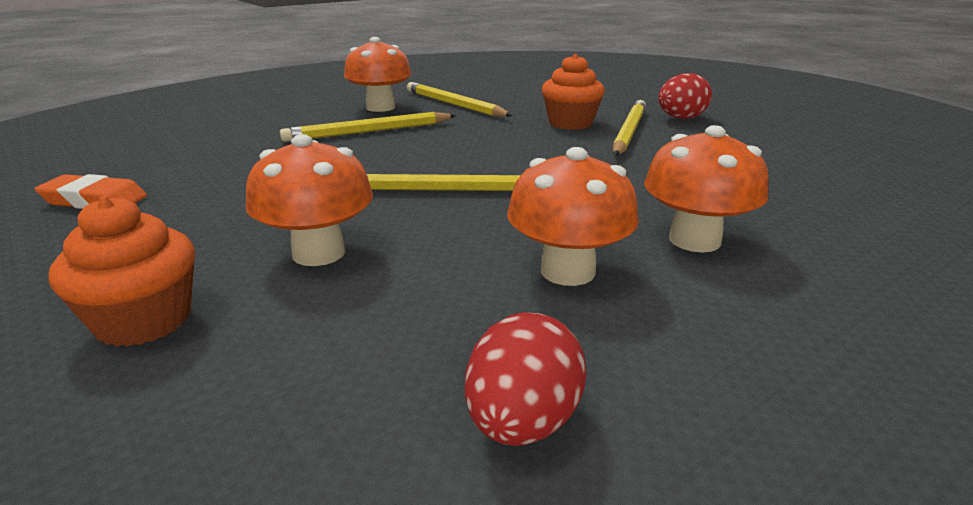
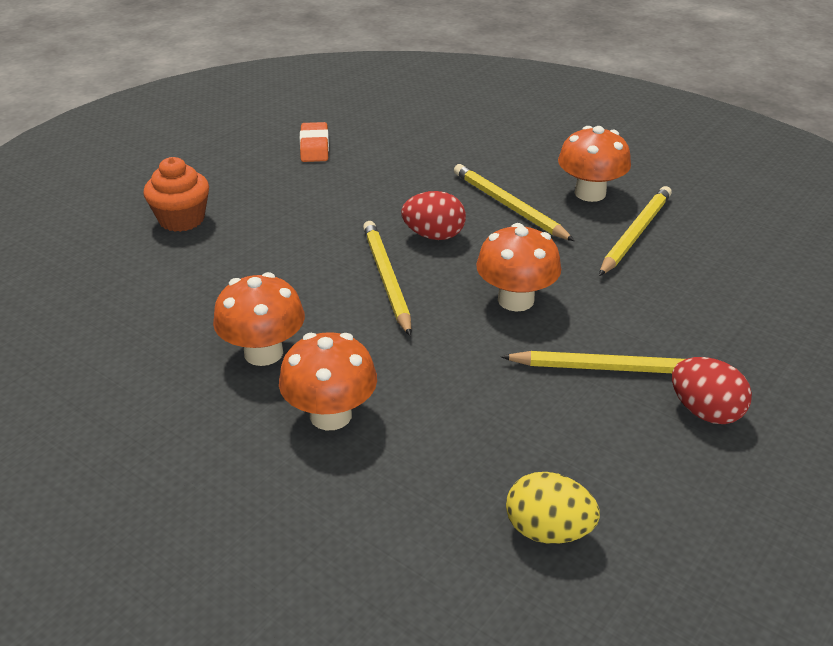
camera: 75 degrees right, 10 degrees up
(319, 253) = (264, 248): orange mushroom -> orange mushroom (516, 300)
(522, 422) = (110, 352): red egg -> red egg (434, 235)
(570, 123) = (619, 322): orange cupcake -> none
(829, 173) = (548, 531): none -> yellow egg

